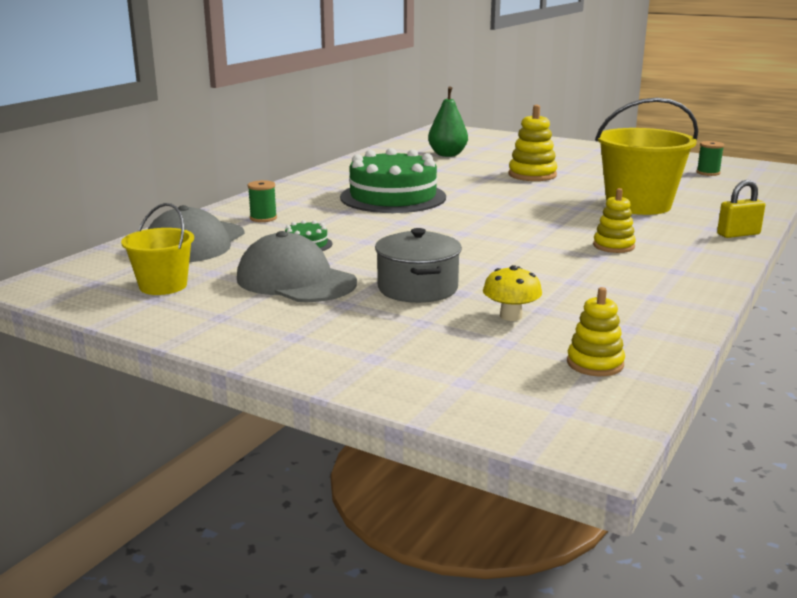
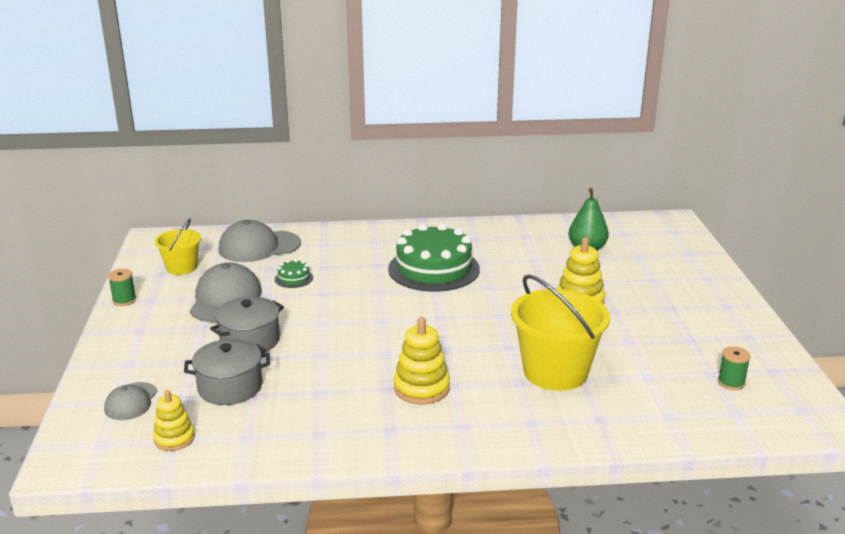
camera: 55 degrees right, 5 degrees up
(263, 218) = (329, 246): green spool -> green spool (124, 300)
(476, 372) = (131, 401): none -> grey cap
(511, 316) = (230, 387): yellow mushroom -> grey pot
(613, 246) = (421, 388): yellow stacking toy -> yellow stacking toy, size x1.52
(738, 234) = (529, 440): yellow padlock -> none

